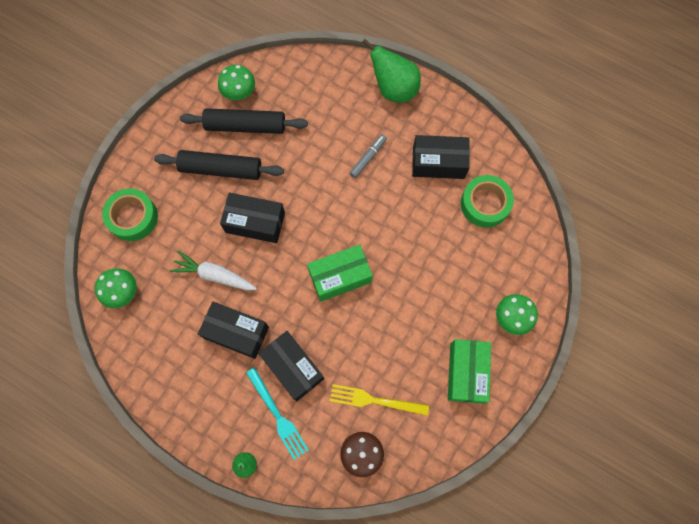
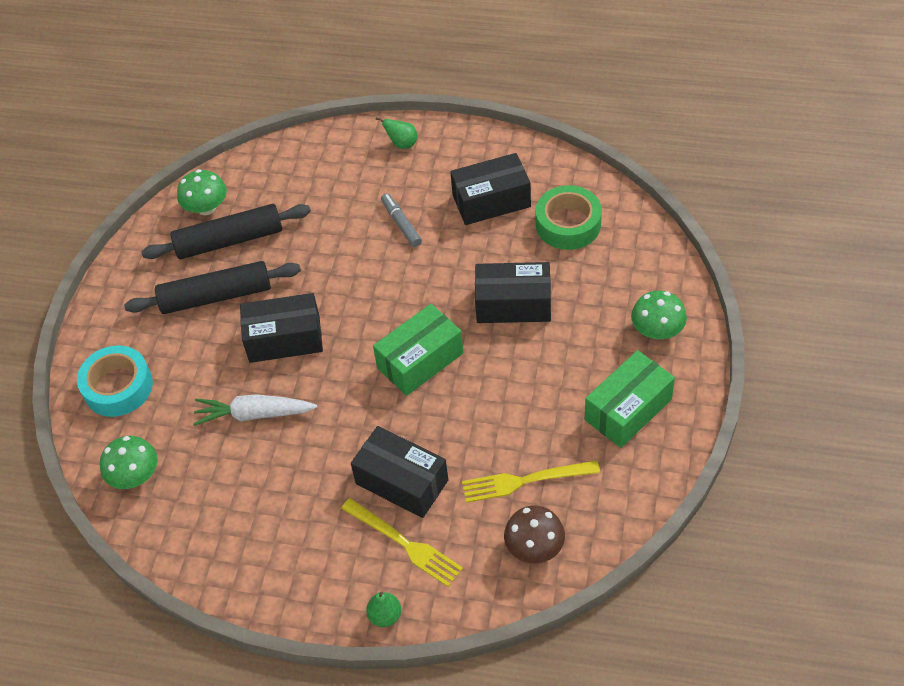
camera: 15 degrees left, 20 degrees down
(133, 217) = (118, 387): green tape -> turquoise tape
(236, 333) = (310, 469): black box -> black box (513, 304)
(278, 416) = (406, 544): turquoise fork -> yellow fork
(368, 158) = (401, 224): grey marker -> grey marker turned 45 degrees counterclockwise
(394, 89) = (402, 144): green pear -> green pear, size x0.48
(466, 373) = (628, 409): green box -> green box turned 60 degrees clockwise

